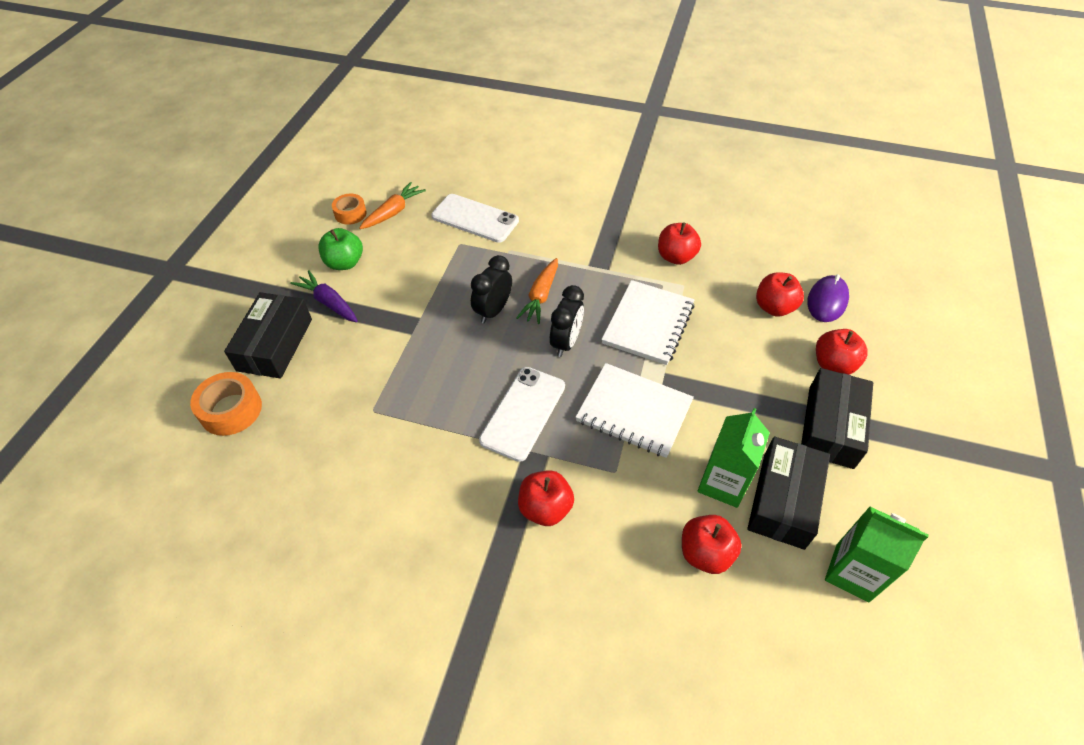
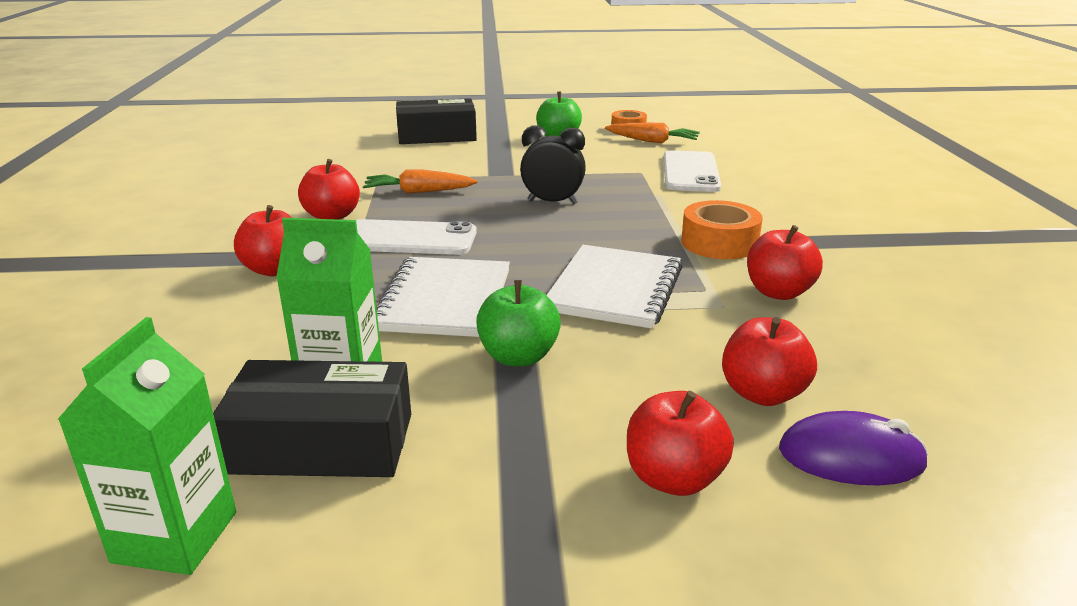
camera: 70 degrees right, 25 degrees down
(231, 410) = (356, 137): orange tape -> orange tape (719, 243)
(328, 302) = (502, 142): purple carrot -> none
(540, 296) = (600, 221): orange carrot -> orange carrot (418, 192)
(566, 342) = (535, 244): black clock -> none
(648, 324) = (614, 289): white notebook -> white notebook turned 75 degrees counterclockwise
(705, 553) = (215, 381): red apple -> red apple (332, 216)
(715, 392) = (518, 357): none -> green apple
(831, 426) = (508, 486): black box -> none

